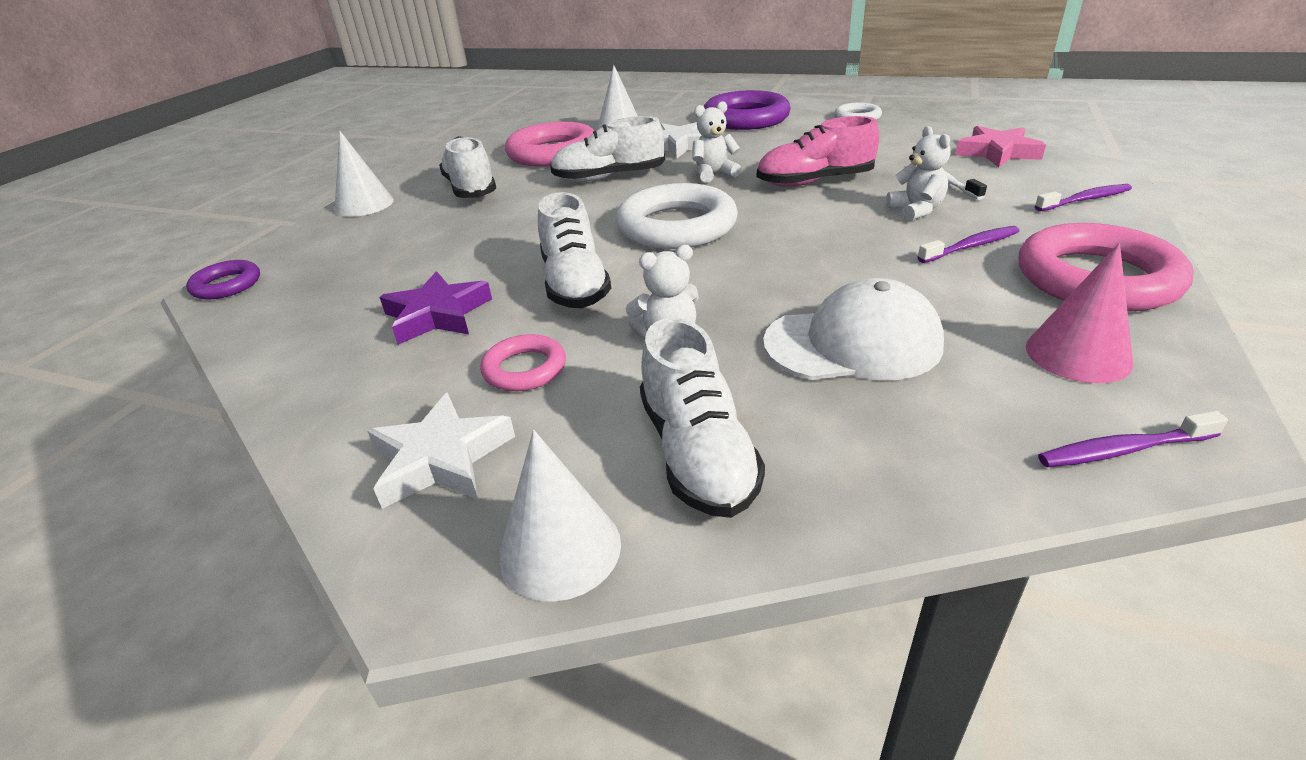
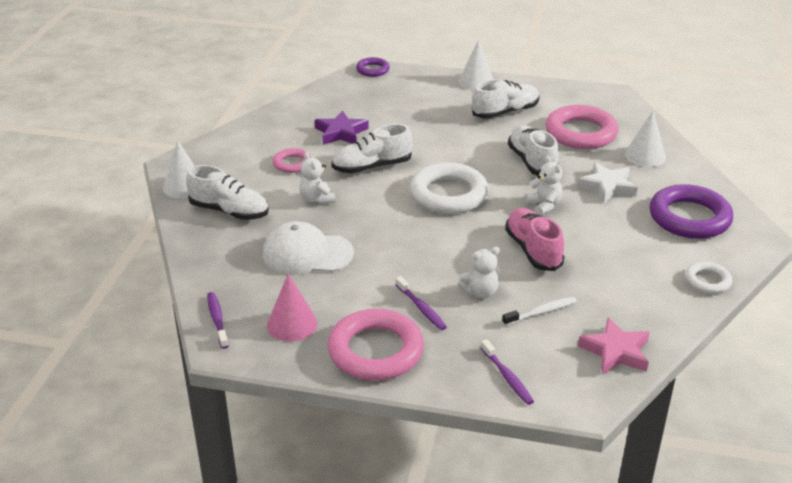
camera: 80 degrees right, 0 degrees up
(441, 458) = (233, 155): white star -> none
(697, 453) = (229, 211): white shoe -> white shoe turned 135 degrees counterclockwise
(852, 343) = (307, 254): white cap -> white cap turned 105 degrees clockwise

